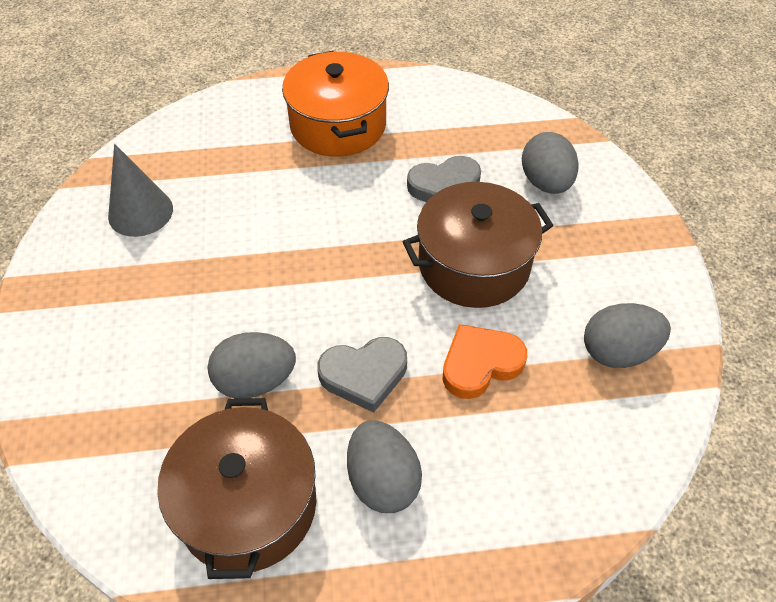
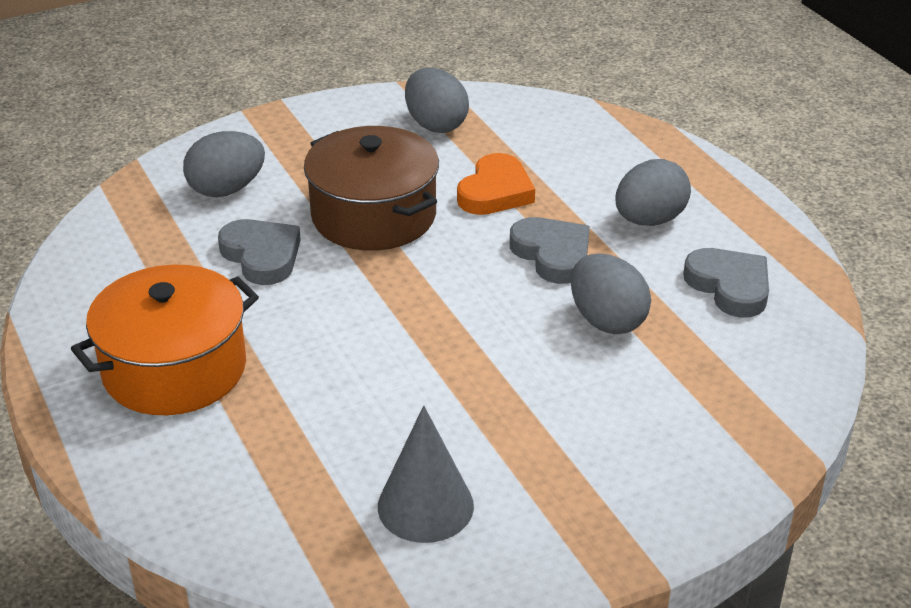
camera: 110 degrees left, 15 degrees down
(247, 505) = (729, 286): brown pot -> grey heart
(480, 364) = (495, 192): orange heart -> orange heart turned 105 degrees counterclockwise

